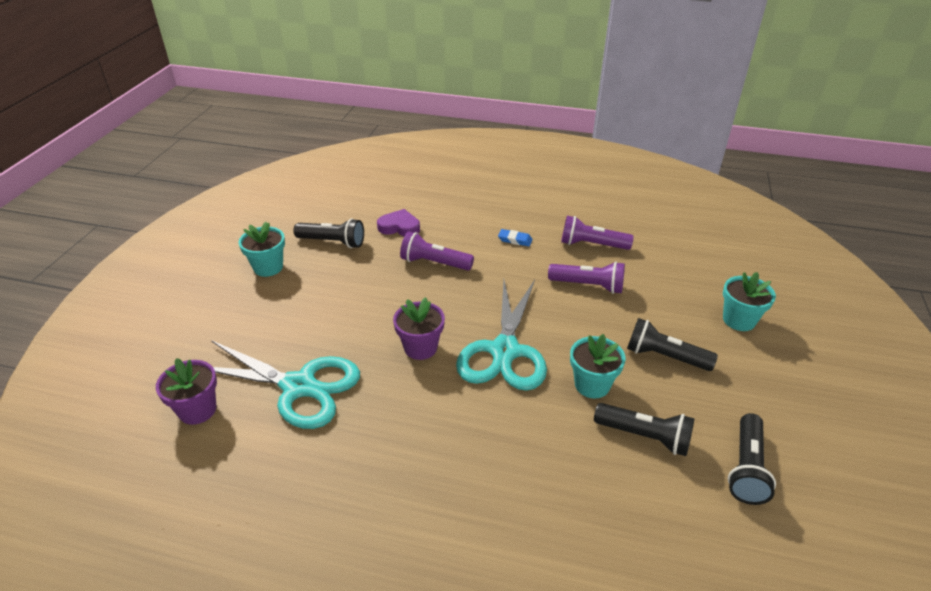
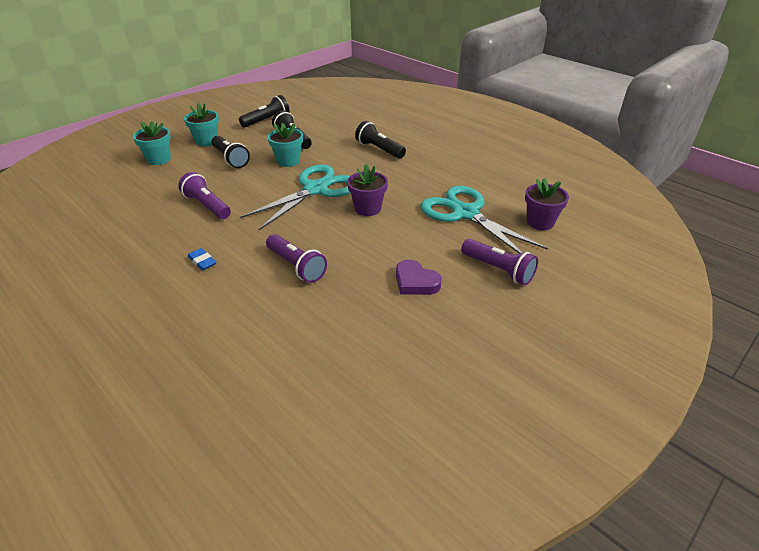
camera: 150 degrees left, 0 degrees up
(268, 267) = (459, 324): turquoise flower pot -> turquoise flower pot (206, 141)
(333, 242) = (374, 331): black flashlight -> black flashlight (379, 149)
(399, 227) = (289, 322): purple heart -> purple heart (415, 282)
(591, 245) = (152, 233): purple flashlight -> purple flashlight (498, 270)

